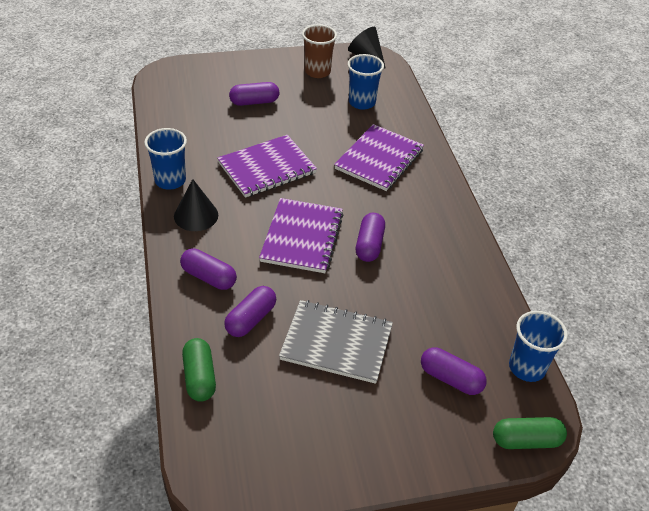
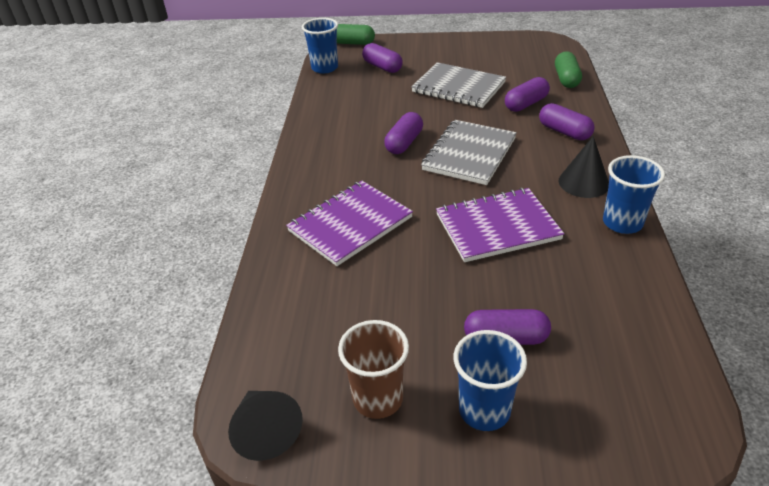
camera: 160 degrees left, 5 degrees down
(302, 237) = (469, 154): purple notebook -> grey notebook
(362, 102) = (329, 317): blue cup -> blue cup (484, 410)

